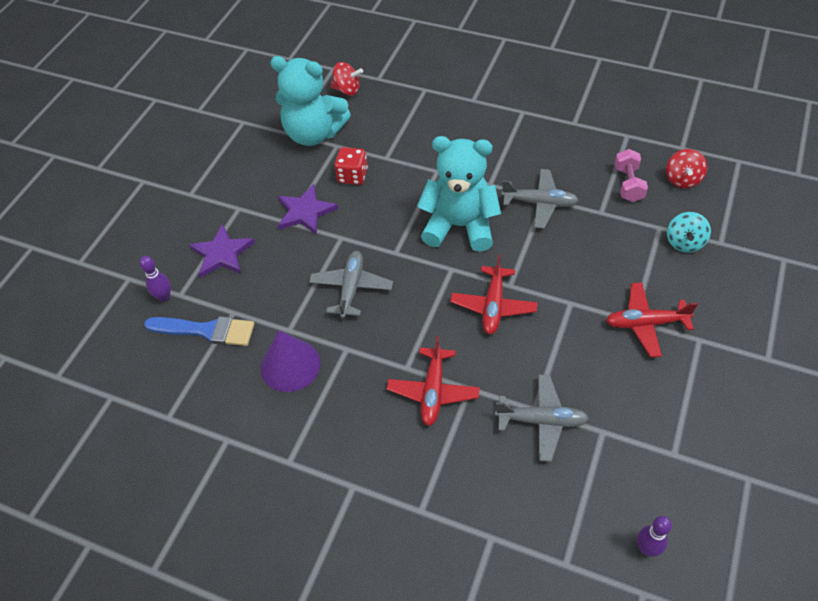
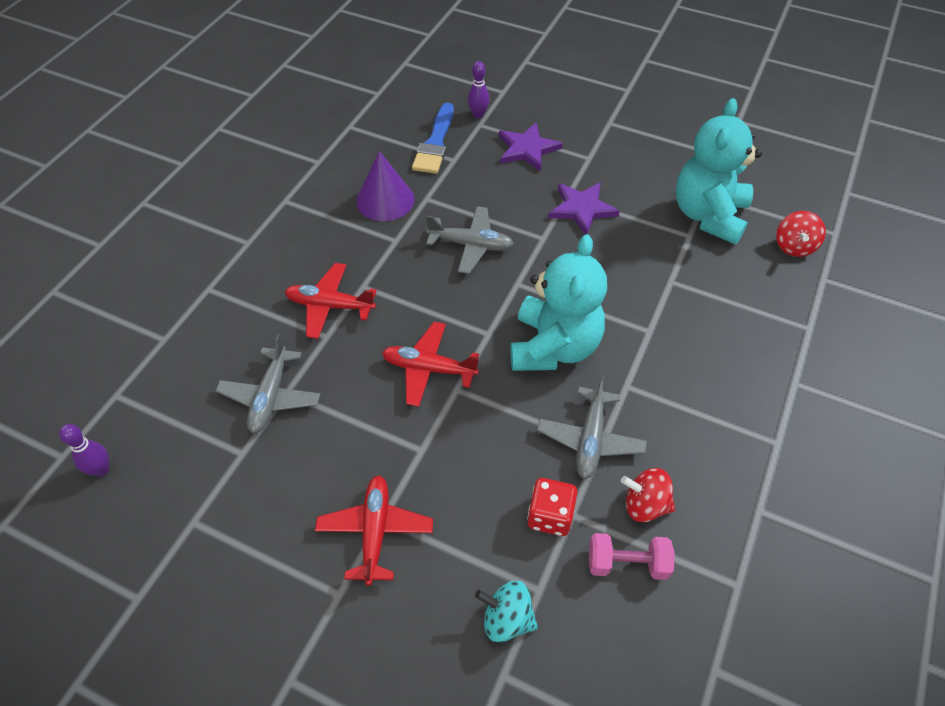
camera: 90 degrees right, 0 degrees up
(352, 176) = (638, 249): red dice -> red dice (550, 516)
(682, 179) = (638, 651): red spinning top -> red spinning top (645, 505)

